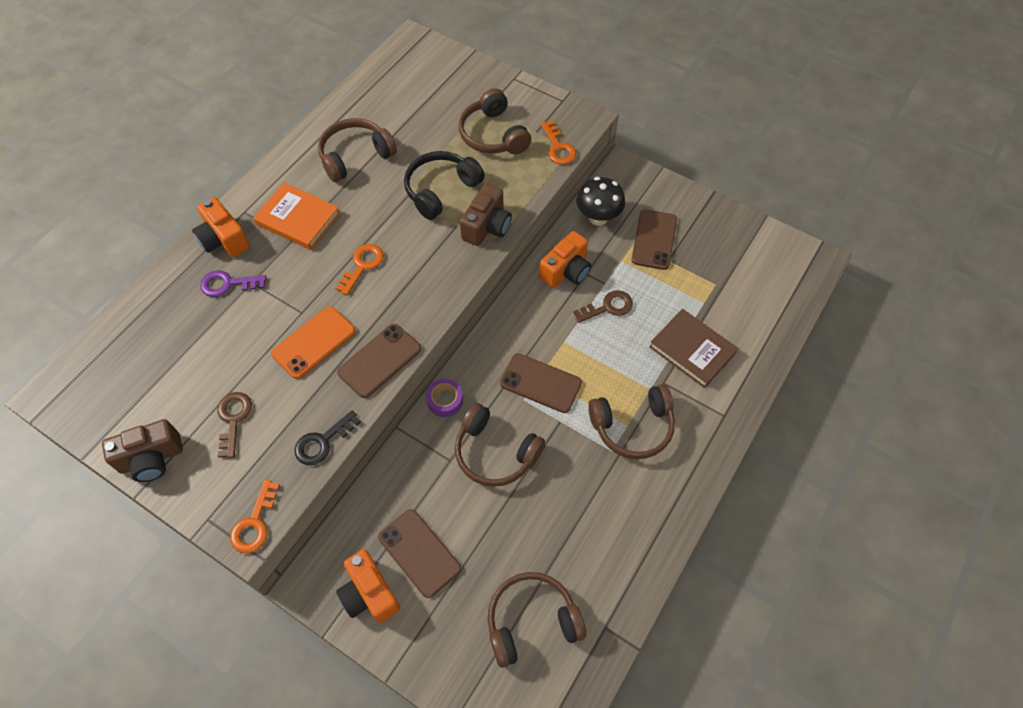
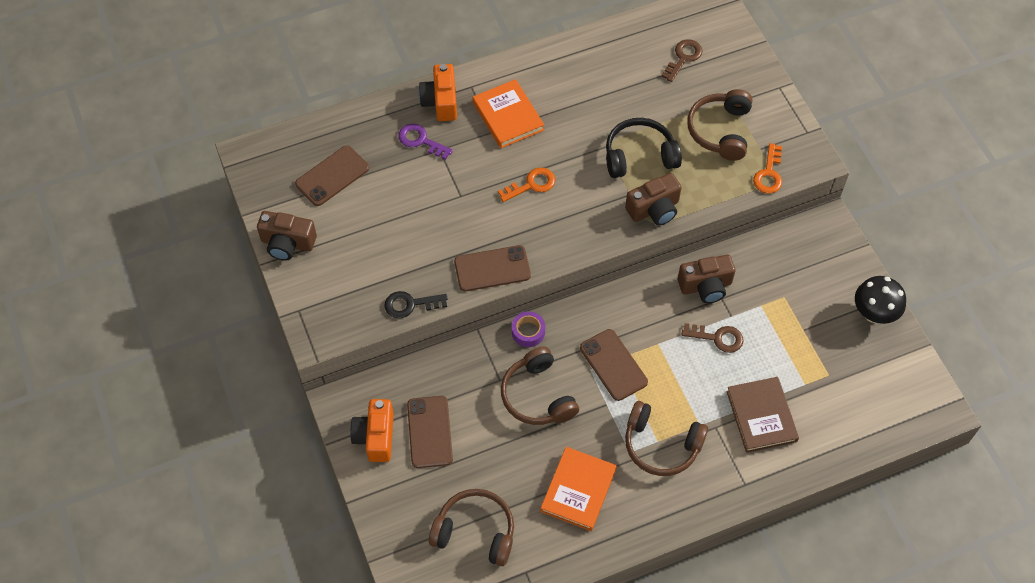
camera: 35 degrees right, 0 degrees up
(233, 419) = (359, 249): brown key -> brown key (683, 58)
(254, 523) = (327, 333): orange key -> none
(314, 342) = (453, 225): orange phone -> none
(355, 156) = (590, 86): brown headphones -> none
(566, 271) = (705, 286): orange camera -> brown camera
(594, 515) = (578, 490): none -> orange book
(598, 217) = (770, 256): black mushroom -> black mushroom (874, 313)
(654, 240) = (805, 304): brown phone -> brown phone (332, 176)

